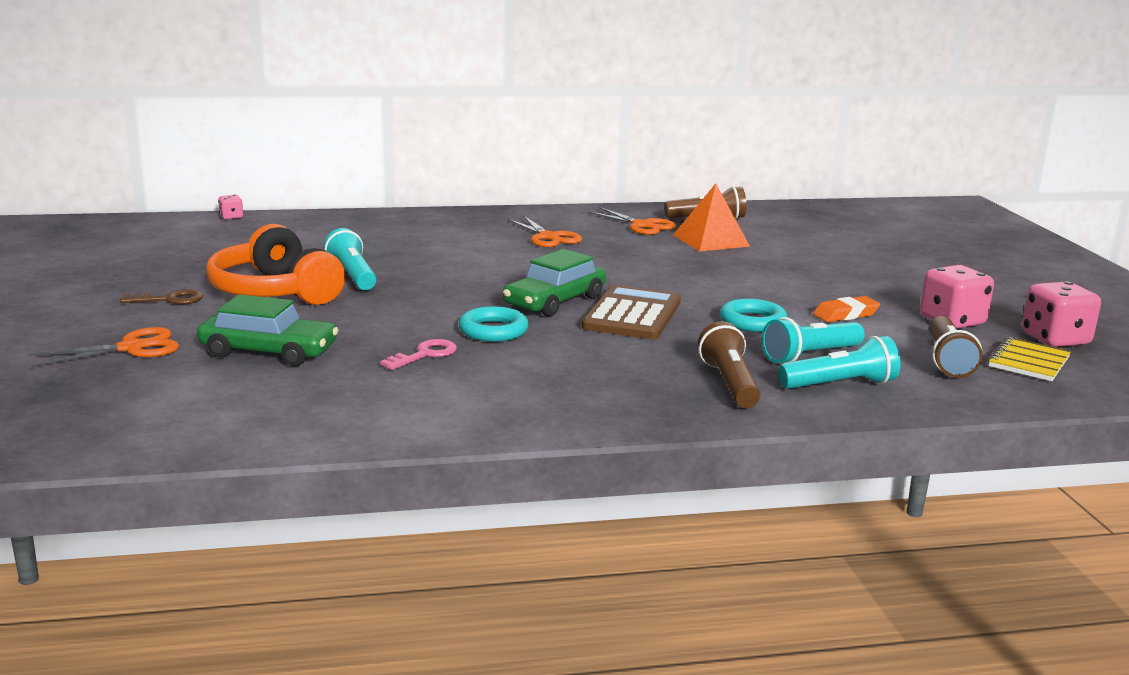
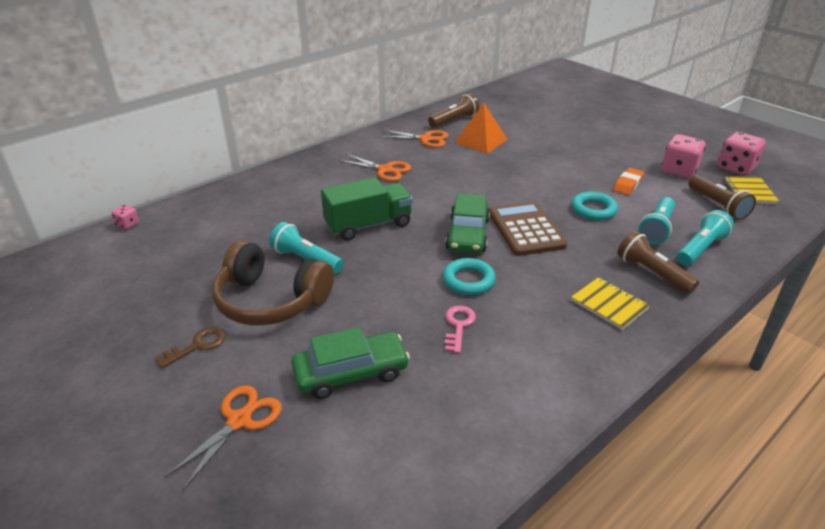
camera: 30 degrees left, 15 degrees up
(275, 292) = (271, 301): orange headphones -> brown headphones
(457, 270) = (368, 225): none -> green truck
(624, 389) = (609, 304): none -> yellow notebook

